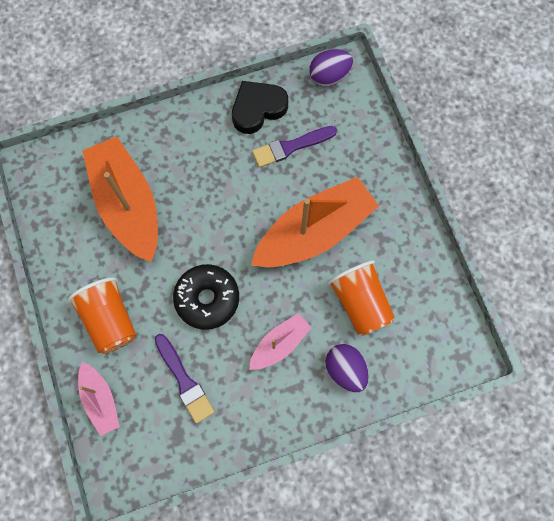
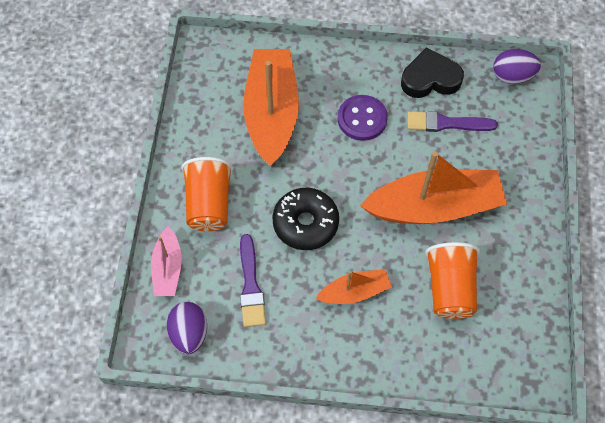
camera: 25 degrees right, 10 degrees down
(213, 174) = (362, 119): none -> purple button
(279, 344) = (354, 292): pink boat -> orange boat
(345, 370) = (407, 342): purple egg -> purple egg (189, 333)

